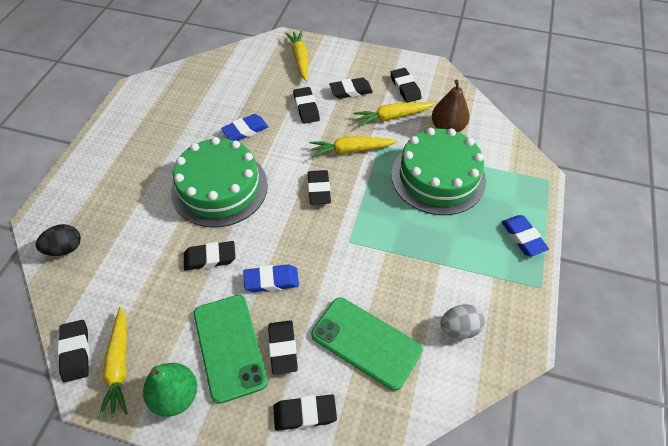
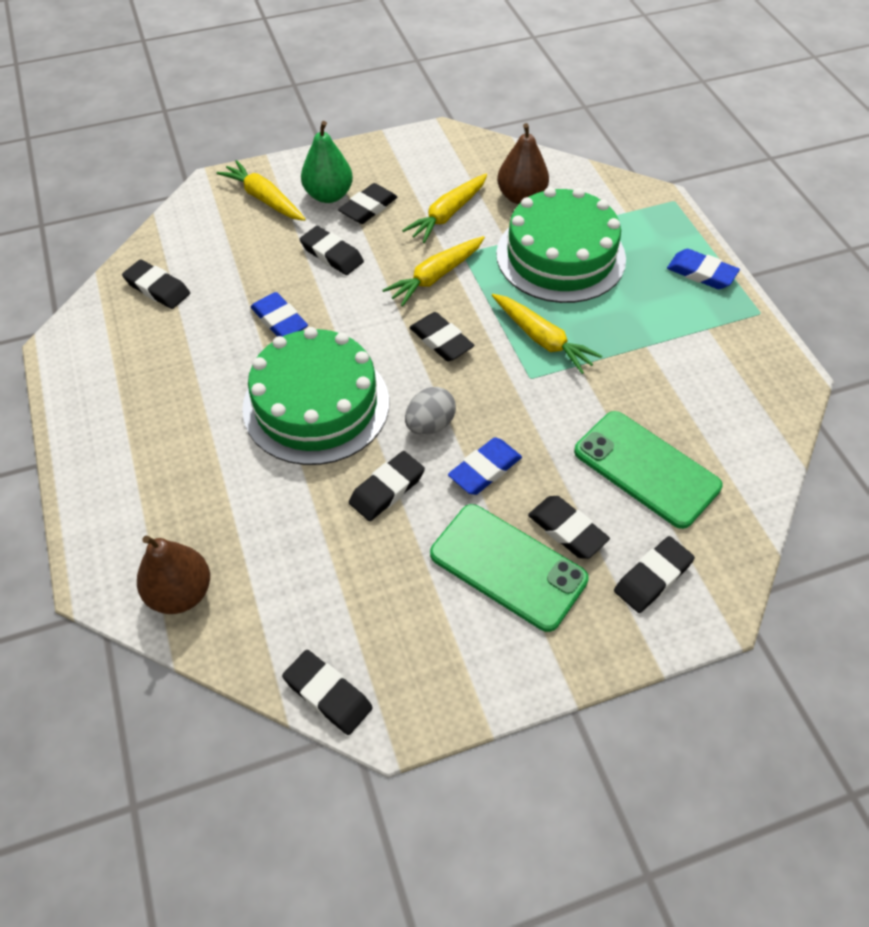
camera: 35 degrees left, 0 degrees up
(65, 248) = (180, 593): black egg -> brown pear
(119, 365) = (399, 671): yellow carrot -> yellow carrot (542, 339)
(175, 396) = (499, 656): green pear -> green pear (328, 195)
(245, 130) = (279, 320): blue eraser -> blue eraser turned 60 degrees counterclockwise
(366, 342) = (646, 469): green phone -> green phone turned 45 degrees clockwise
(405, 88) = (430, 173): black eraser -> black eraser (157, 288)
(459, 328) = (722, 398): grey egg -> grey egg (430, 424)

